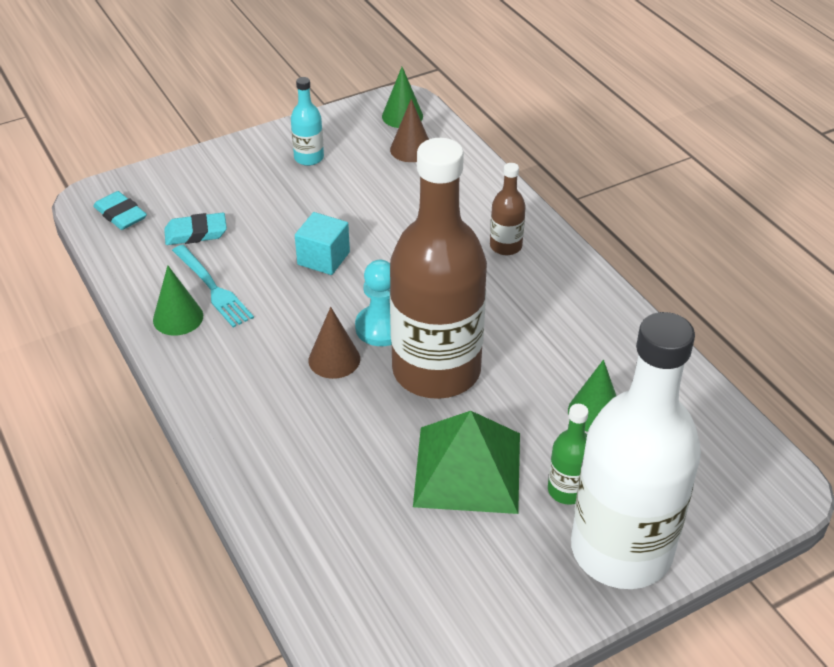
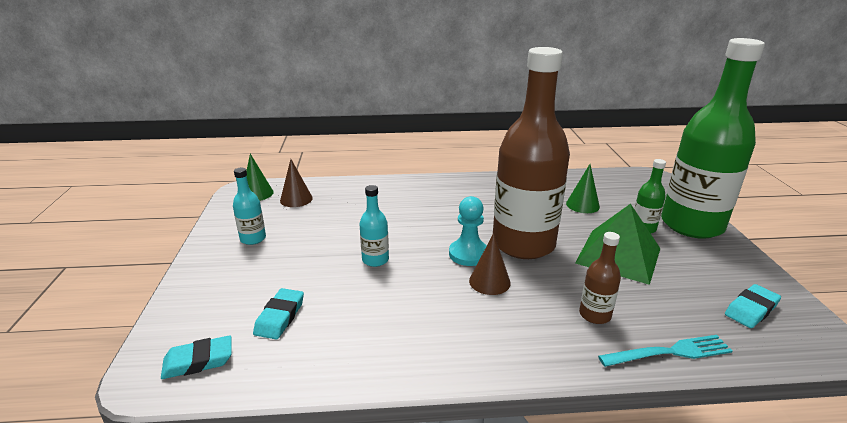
camera: 65 degrees left, 15 degrees down
(178, 317) = (384, 354): green cone -> none
(213, 288) = (363, 323): turquoise fork -> turquoise fork (670, 352)
(323, 258) = (375, 260): turquoise cube -> turquoise bottle
(411, 616) = (751, 310): none -> turquoise eraser
(505, 246) = (424, 194): brown bottle -> brown bottle (595, 315)
(621, 550) = (691, 225): white bottle -> green bottle

